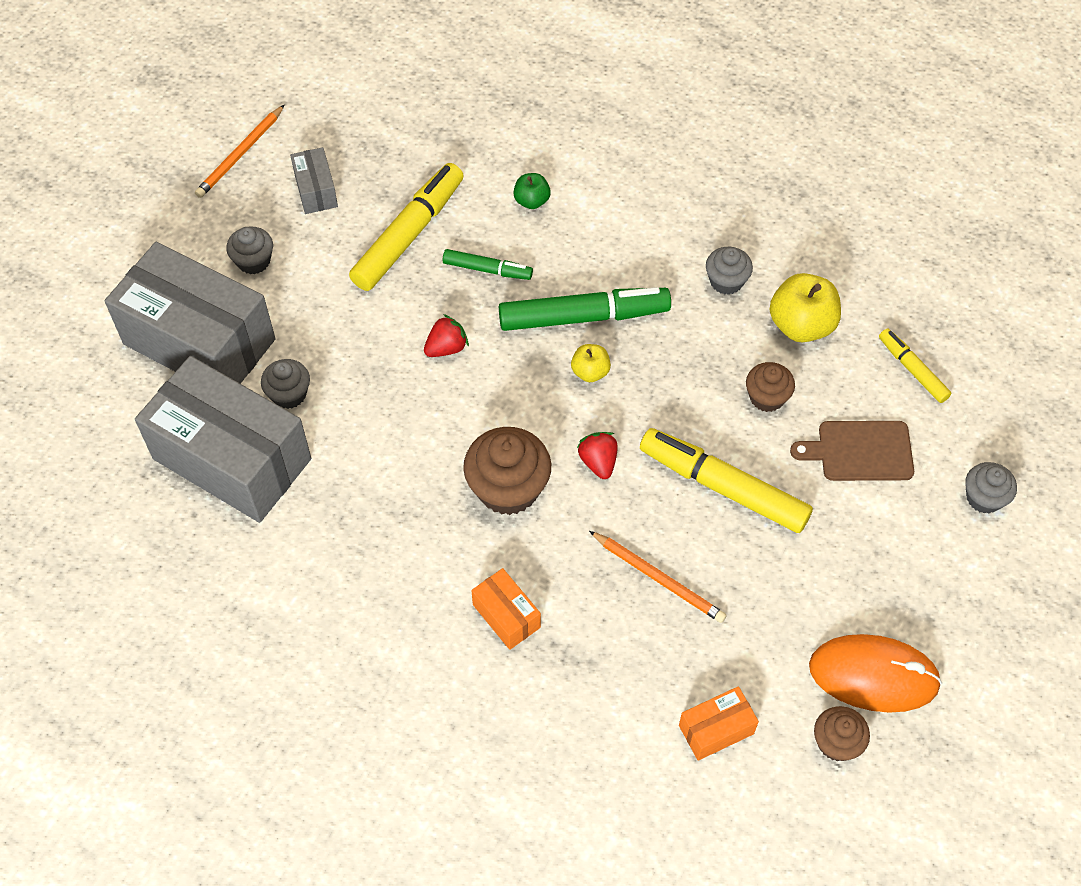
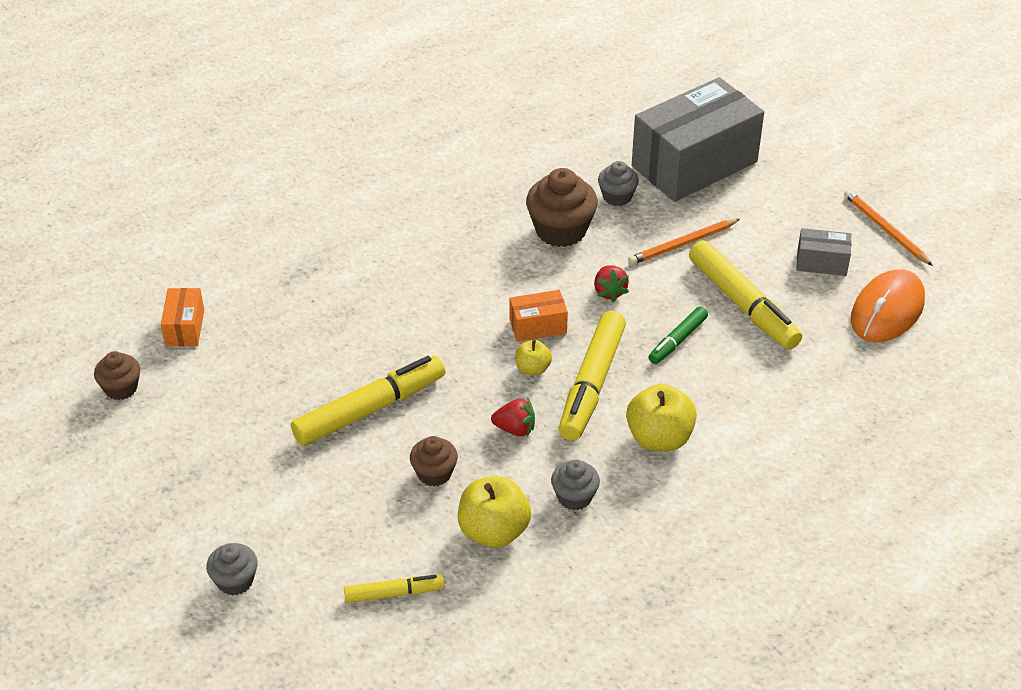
camera: 115 degrees right, 15 degrees down
(232, 459) = (577, 156): grey box -> none
(253, 261) = (760, 209): grey cupcake -> none
(506, 616) = (353, 252): orange box -> orange box (538, 326)
(508, 488) = (456, 286): brown cupcake -> brown cupcake (561, 230)
(531, 201) = (742, 394): green apple -> none
(584, 317) = (592, 384): green marker -> yellow marker
(598, 462) = (444, 343): red strawberry -> red strawberry (515, 429)
(621, 243) = (659, 438): none -> yellow apple
(658, 578) = (321, 341): orange pencil -> orange pencil (682, 244)
(860, 451) = (339, 514): brown cutting board -> none
(873, 675) = (150, 432): orange mouse -> orange mouse (887, 310)

